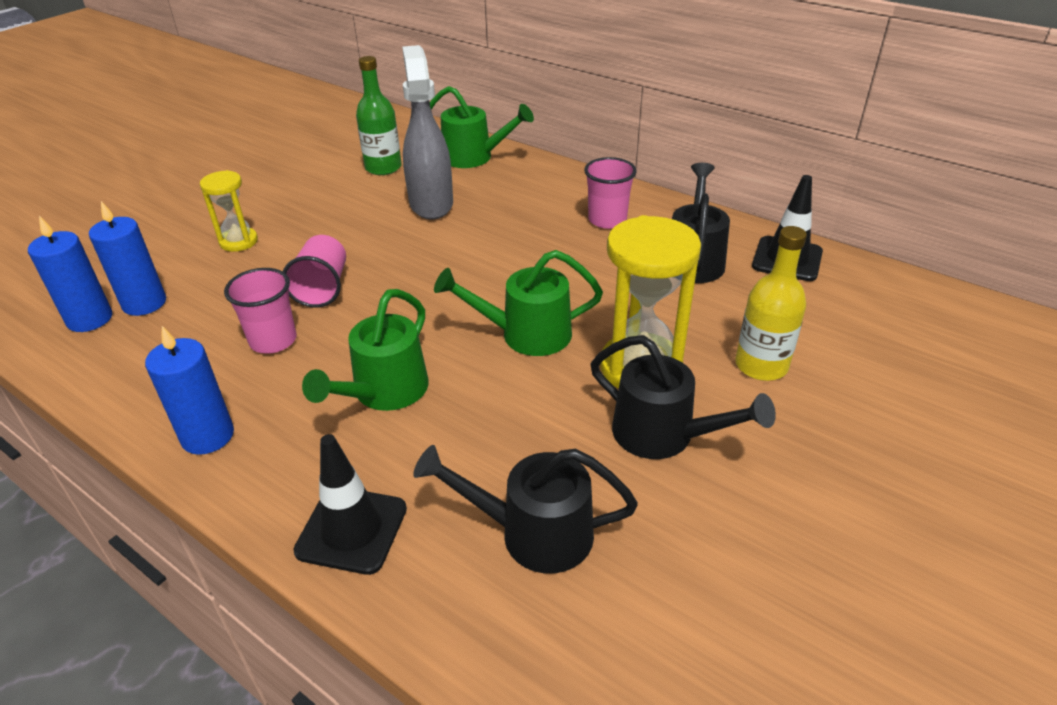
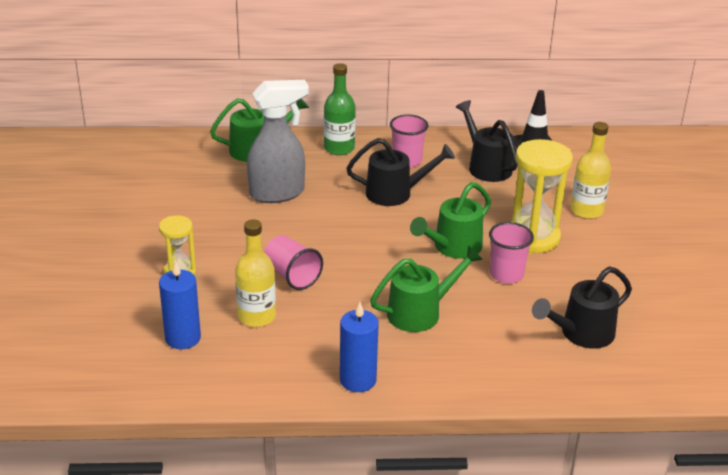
camera: 40 degrees left, 5 degrees down
(90, 319) = (160, 364): blue candle -> none
(231, 314) = (257, 316): none -> yellow bottle
(273, 340) = (311, 317): pink cup -> pink cup (506, 274)
(352, 530) = (500, 376): black traffic cone -> none
(383, 168) = (201, 181): green bottle -> green bottle (339, 148)
(384, 393) = (421, 312): green watering can -> green watering can turned 105 degrees counterclockwise
(431, 203) = (278, 193): grey spray bottle -> grey spray bottle turned 120 degrees clockwise
(664, 435) = (583, 264): black watering can -> black watering can (396, 193)

